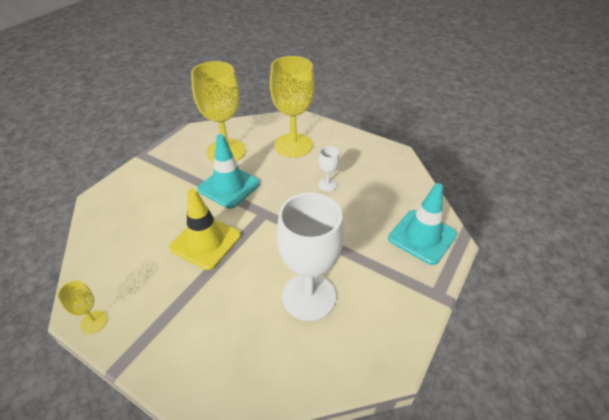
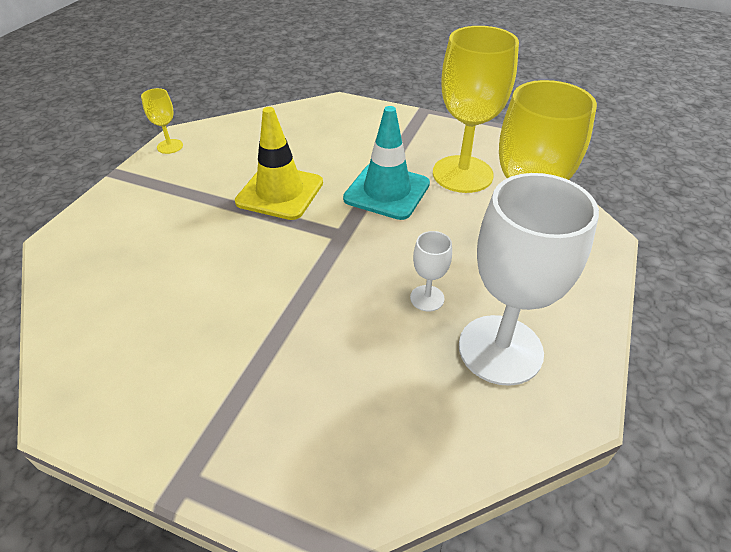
camera: 80 degrees right, 0 degrees up
(309, 296) = (189, 302): white goblet -> white goblet (500, 349)
(422, 236) = (322, 457): turquoise traffic cone -> none

